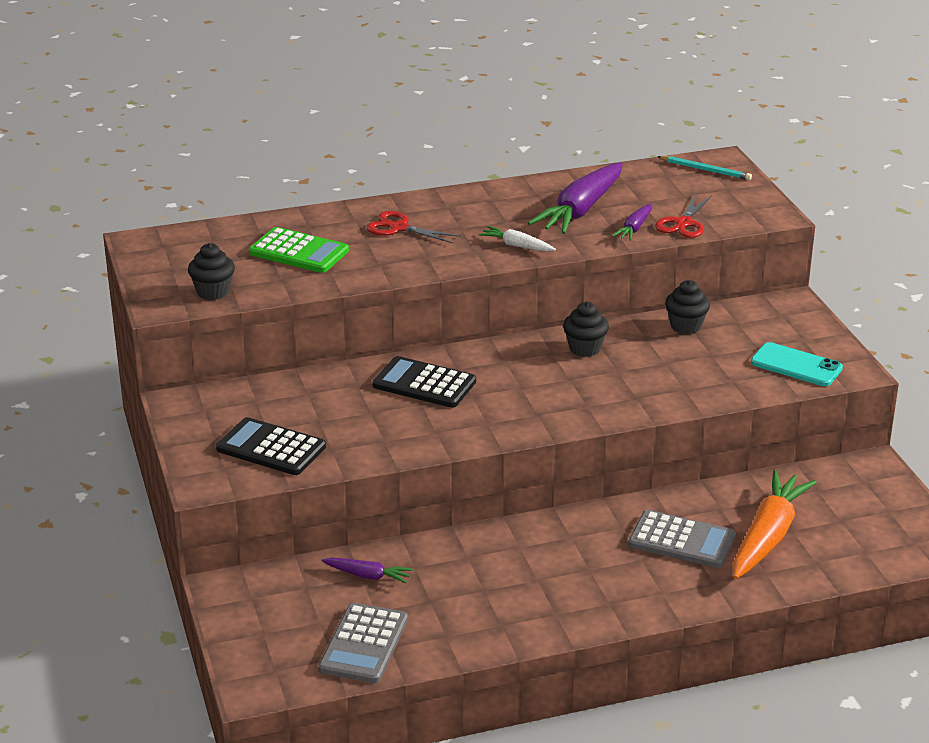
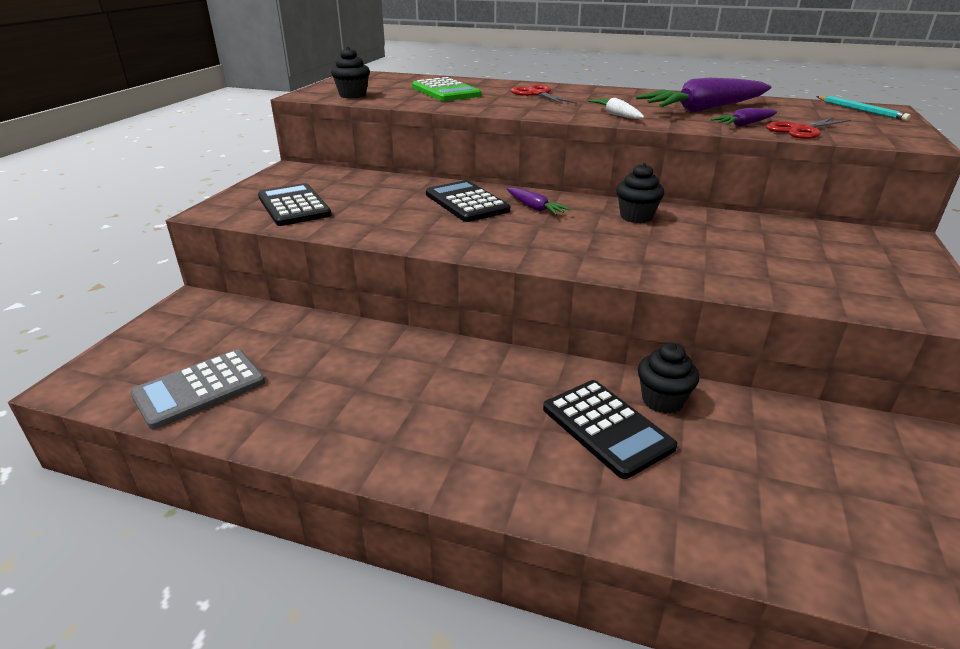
camera: 35 degrees right, 0 degrees up
(367, 576) = (291, 336): purple carrot -> purple carrot (535, 208)
(682, 541) = (606, 428): grey calculator -> black calculator
(685, 326) = (758, 227): black cupcake -> black cupcake (662, 400)
(768, 536) = (719, 468): orange carrot -> none
(796, 365) = (868, 288): turquoise phone -> none

